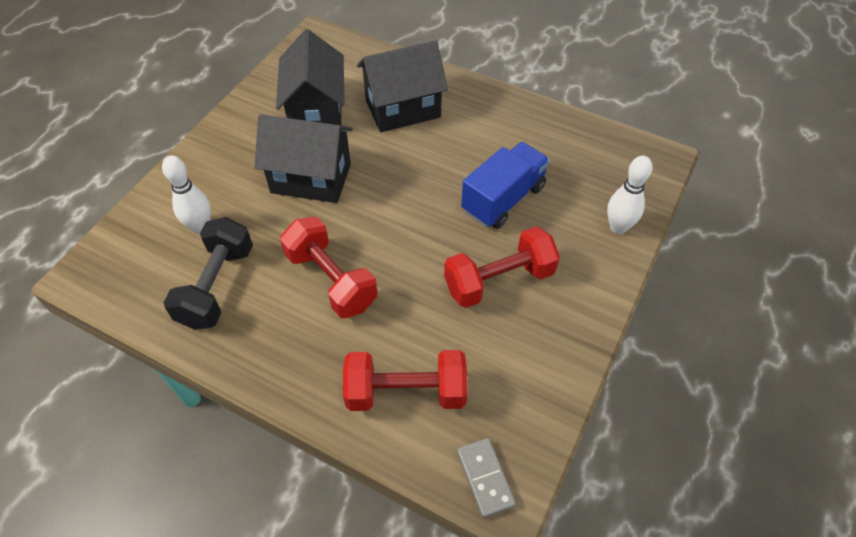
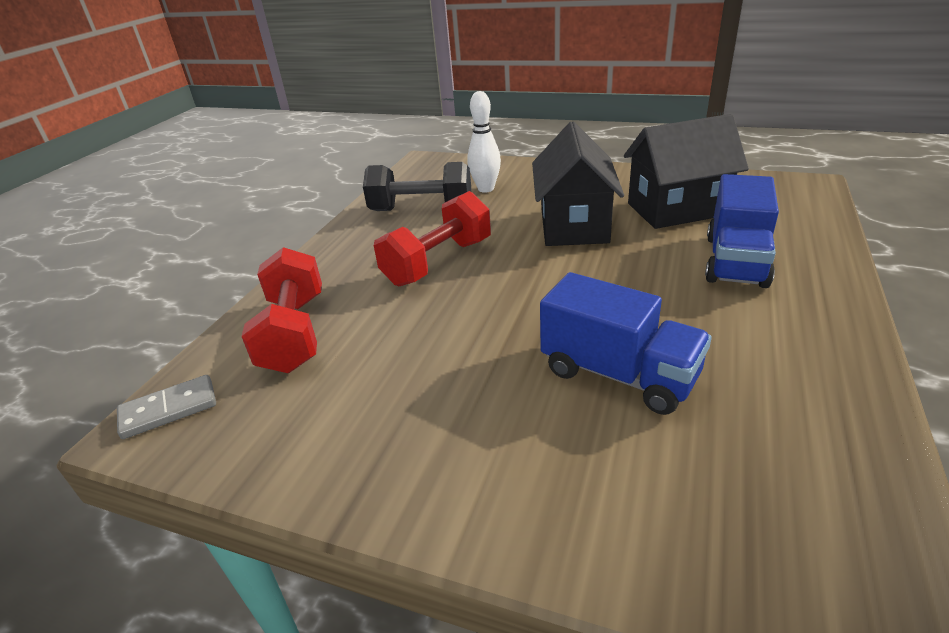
camera: 85 degrees right, 20 degrees down
(403, 109) = (736, 261): black house -> blue truck
(499, 280) = (461, 387): red dumbbell -> none
(618, 227) = (625, 541): white bowling pin -> none

